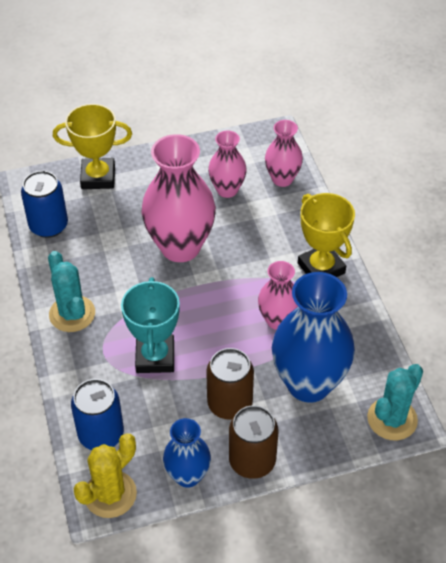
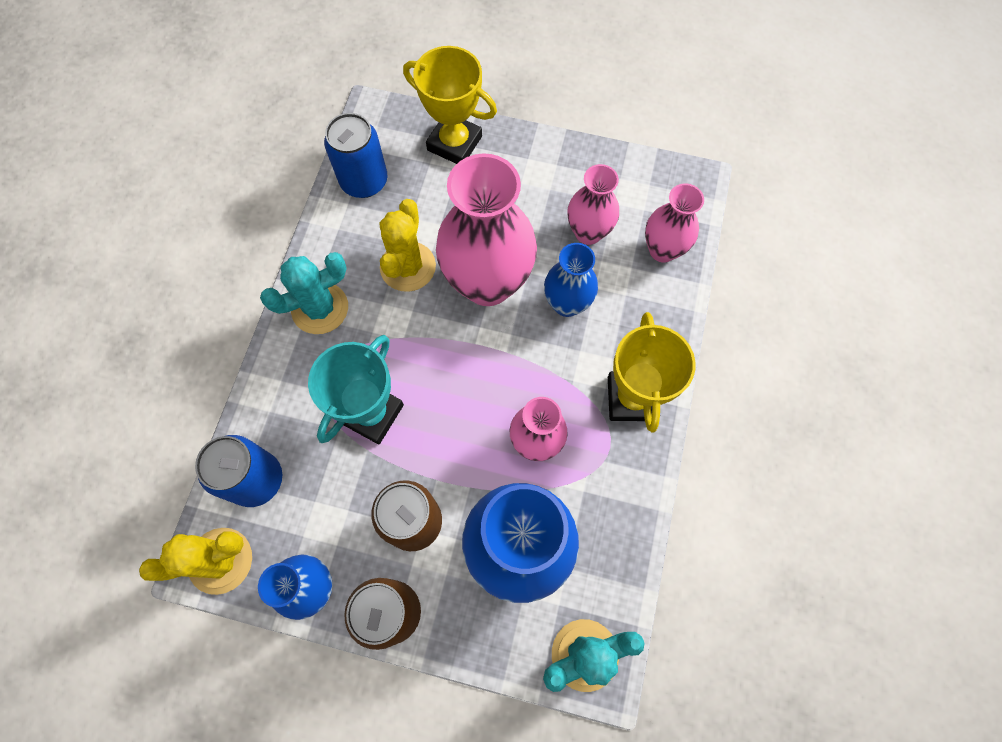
camera: 30 degrees right, 20 degrees up
(72, 314) = (320, 308): turquoise cactus -> turquoise cactus turned 60 degrees clockwise
(118, 262) = (408, 267): none -> yellow cactus
(242, 235) = (567, 304): none -> blue vase

